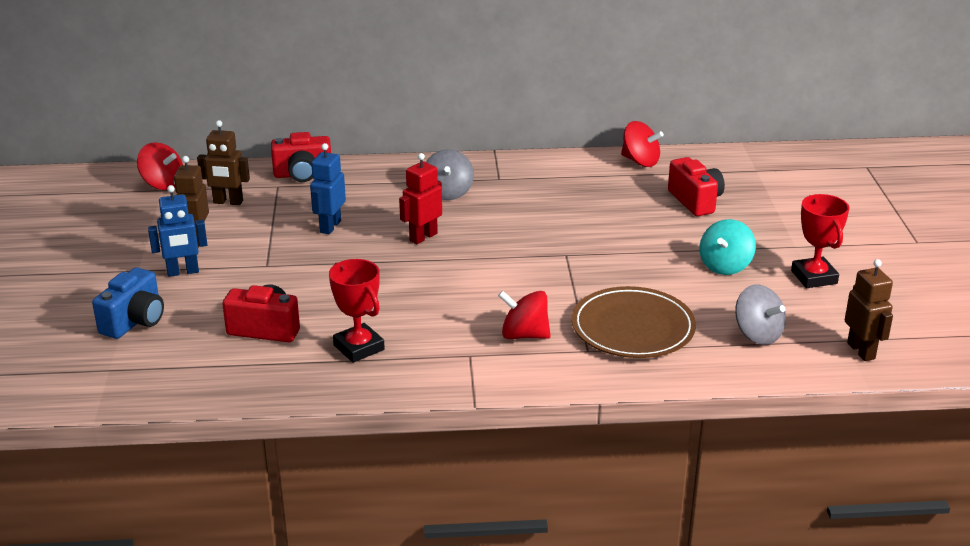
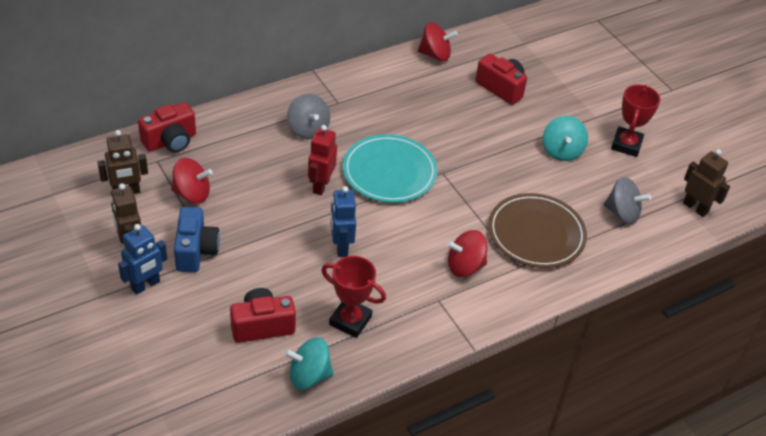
camera: 30 degrees left, 15 degrees up
(135, 321) = (144, 354): blue camera -> blue camera (195, 251)
(163, 184) = (49, 186): red spinning top -> red spinning top (192, 194)
(277, 379) = (309, 376): none -> turquoise spinning top
(330, 226) = (236, 196): blue robot -> blue robot (341, 247)
(506, 242) = (389, 172): none -> turquoise plate
(814, 277) = (626, 145): red trophy -> red trophy turned 60 degrees clockwise

